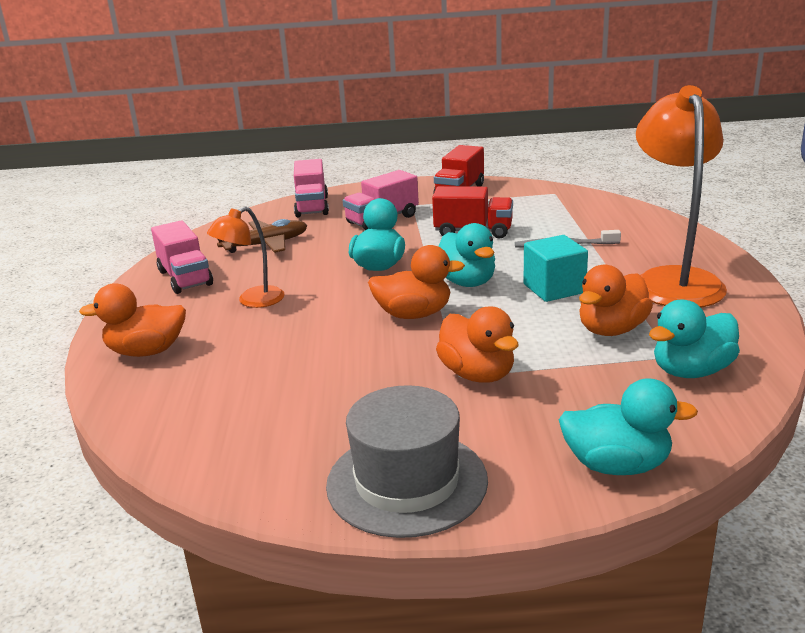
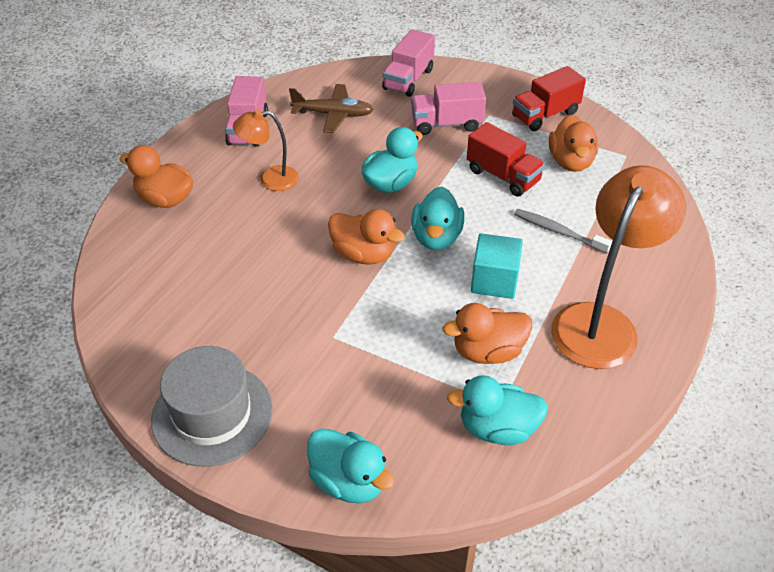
camera: 30 degrees right, 20 degrees up
(477, 374) = (346, 343): orange duck -> orange duck (570, 161)

